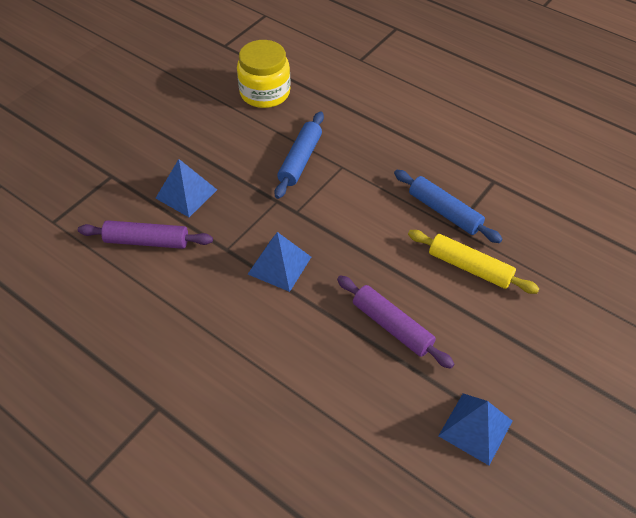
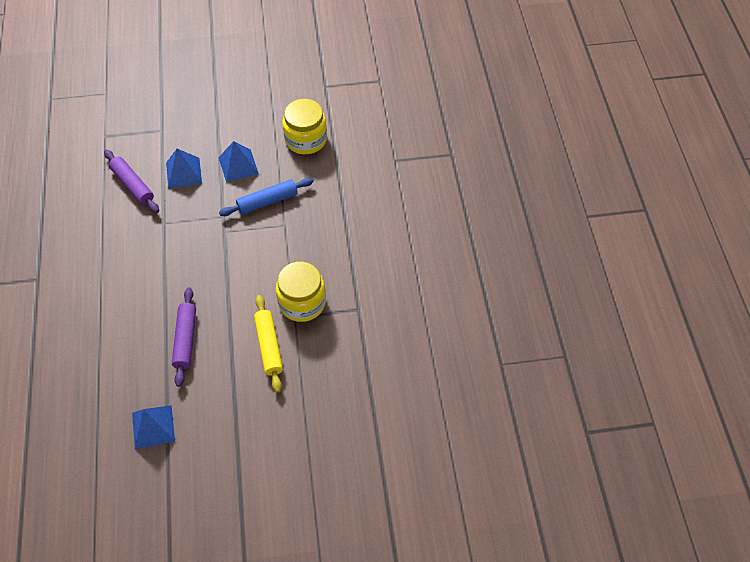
camera: 45 degrees right, 5 degrees up
(279, 265) = (176, 256): blue pyramid -> blue pyramid (238, 165)
(444, 212) = (302, 302): blue rolling pin -> yellow jar

